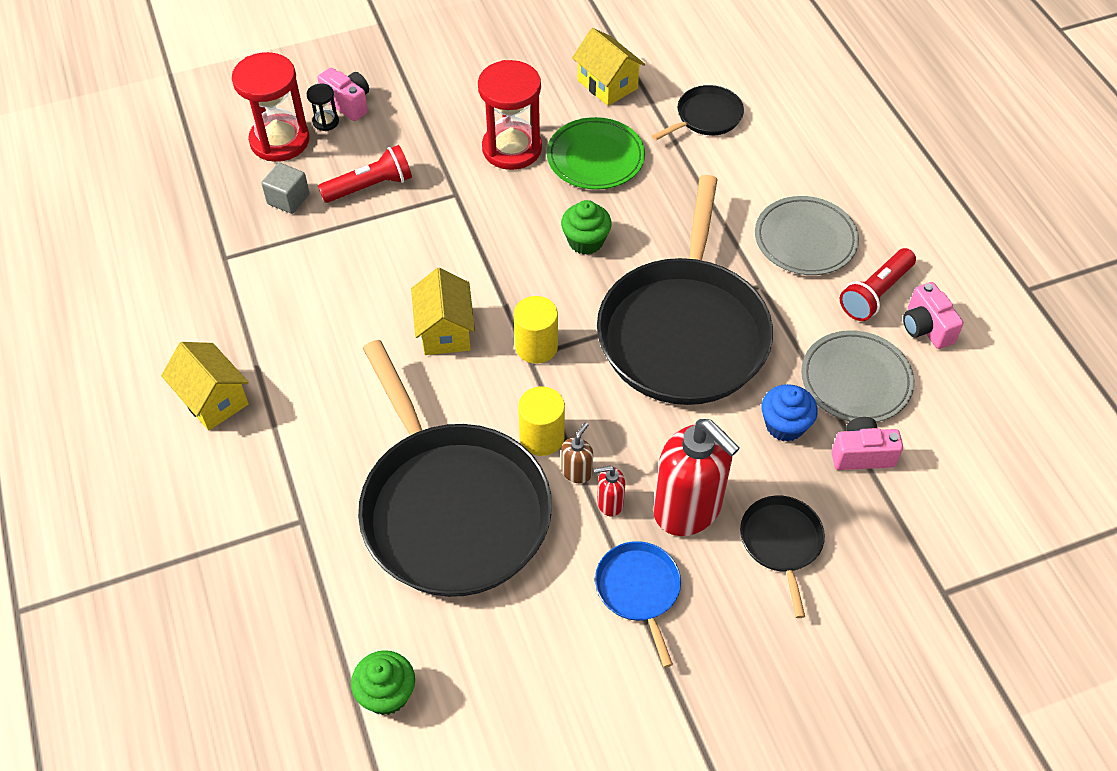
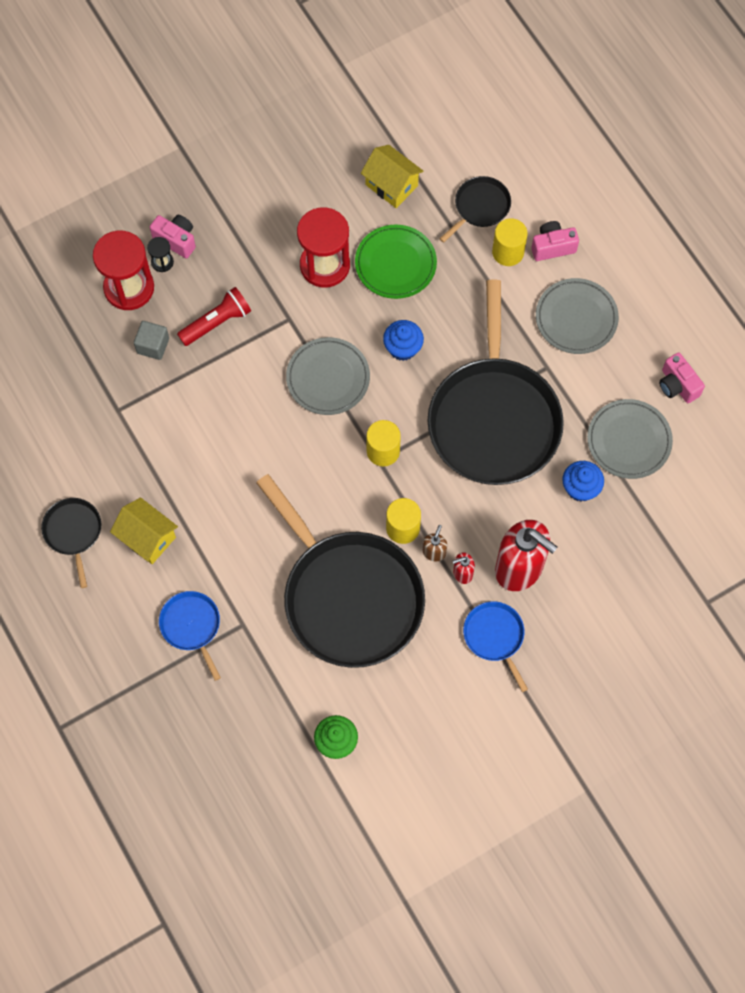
camera: 10 degrees left, 15 degrees up
(235, 512) = (191, 626): none -> blue pan
(445, 331) = (310, 448): yellow house -> none
(487, 260) = (328, 378): none -> grey plate
(585, 241) = (403, 348): green cupcake -> blue cupcake
(732, 163) = (508, 252): none -> yellow cylinder
(781, 543) = (589, 583): black pan -> black pan (73, 532)
(861, 454) = (639, 503): pink camera -> pink camera (552, 247)
(875, 293) = (636, 360): red flashlight -> none

